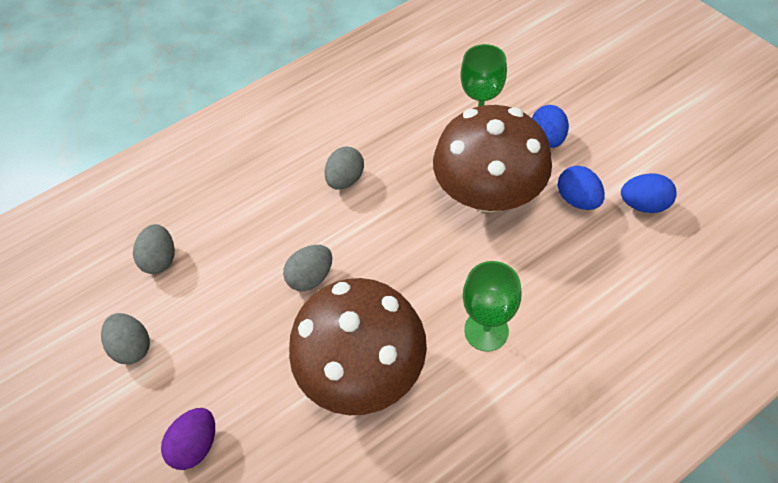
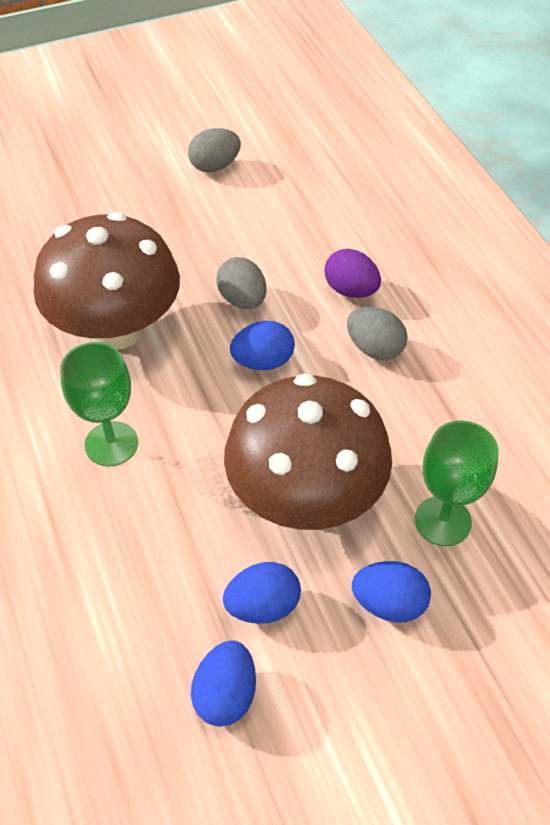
camera: 95 degrees right, 5 degrees down
(162, 259) = (309, 185): grey egg -> none
(197, 444) = (99, 205): purple egg -> purple egg (351, 290)
(375, 246) = (263, 361): none -> blue egg

